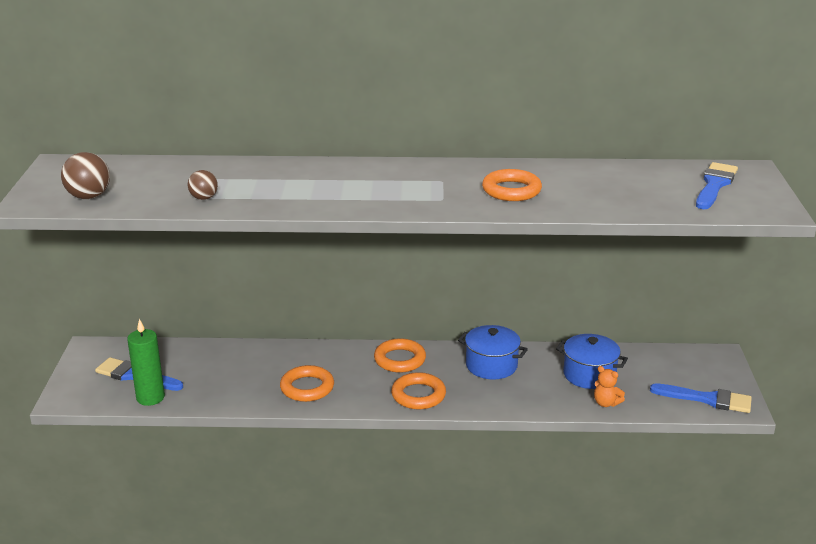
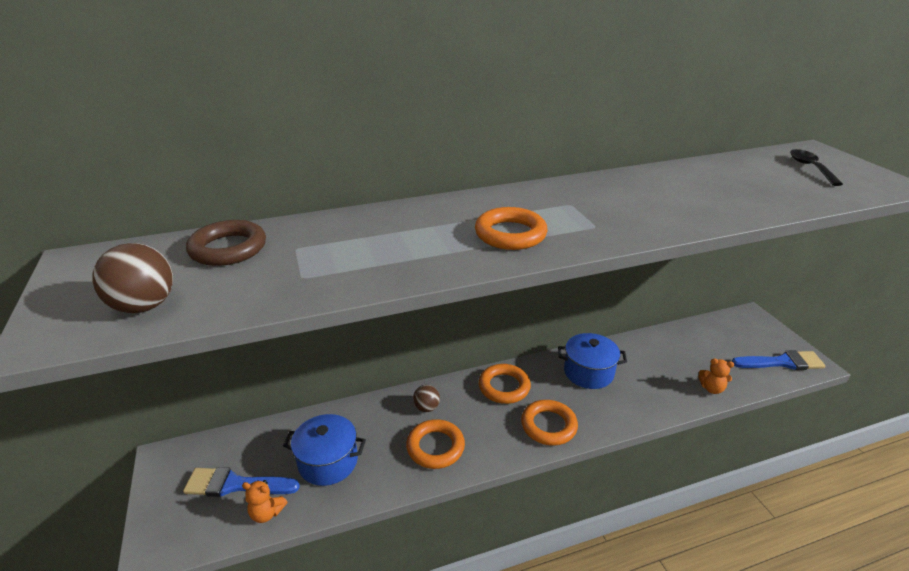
camera: 20 degrees left, 5 degrees up
(150, 398) = (267, 513): green candle -> orange teddy bear
(157, 171) = (228, 248): none -> brown ring
(204, 198) = (315, 277): brown ball -> brown ball (426, 407)
(511, 190) = (650, 203): orange ring -> orange ring (510, 234)
(589, 375) = (674, 361): blue pot -> blue pot (328, 462)
(714, 185) = (810, 168): blue brush -> black spoon

